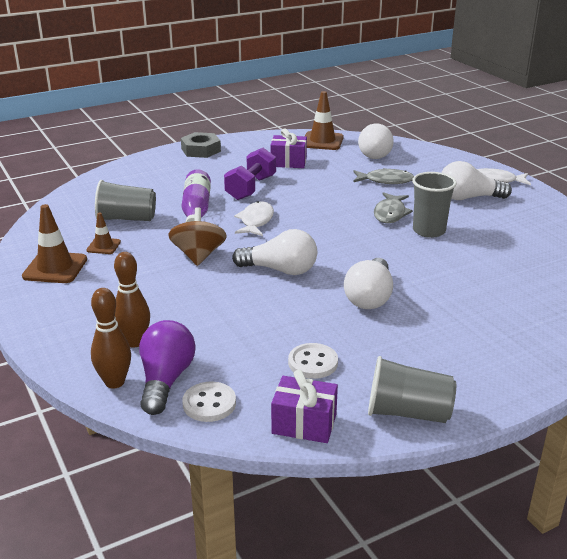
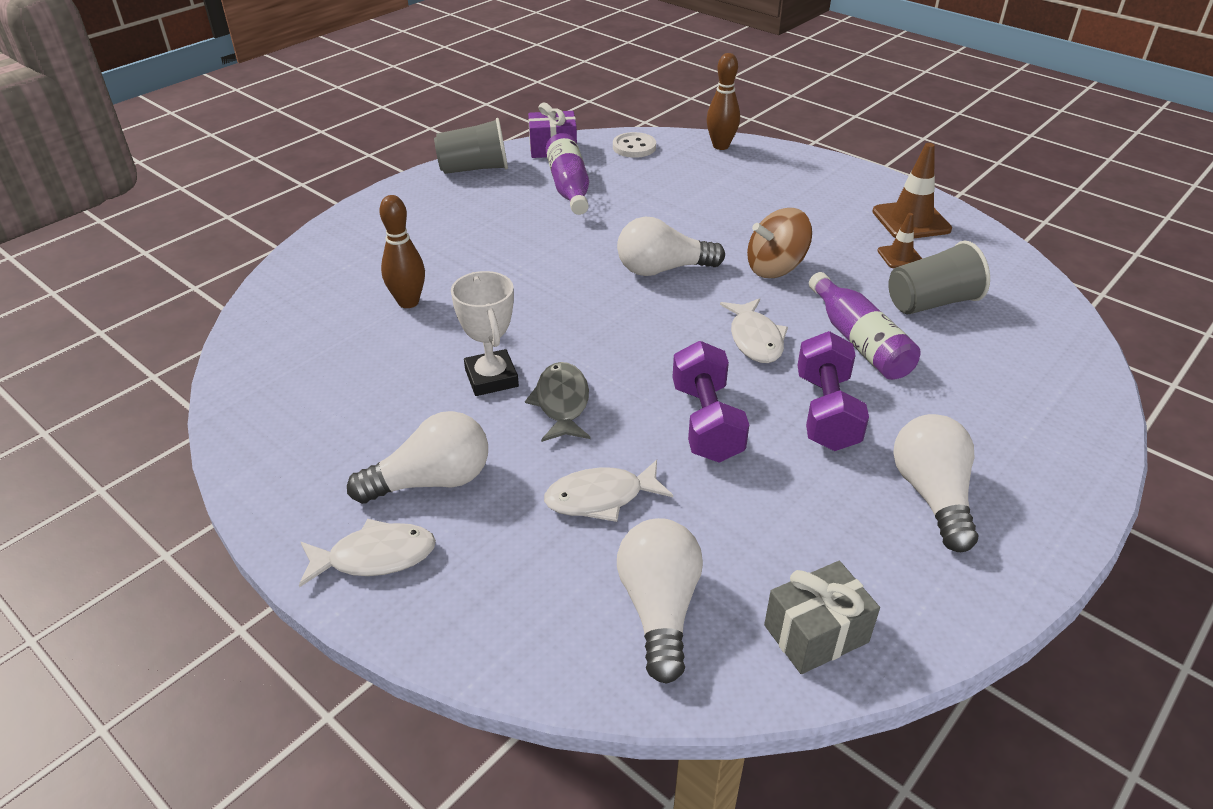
camera: 160 degrees right, 10 degrees up
(134, 342) = (739, 173): brown bowling pin -> brown bowling pin (408, 302)
(165, 380) = (682, 154): purple light bulb -> none
(198, 255) = (775, 268): brown spinning top -> brown spinning top turned 90 degrees clockwise
(201, 150) = (1035, 511): grey nut -> none
(288, 162) = (825, 513): purple gift -> none
(313, 363) = (569, 187): white button -> purple bottle
(316, 194) = (706, 422): none -> purple dumbbell
(322, 141) = (816, 634): brown traffic cone -> grey gift
(369, 297) = (541, 257): white light bulb -> white light bulb (932, 495)
(385, 181) = (601, 497): grey fish -> white fish
(429, 231) = (491, 378): grey cup -> white trophy

